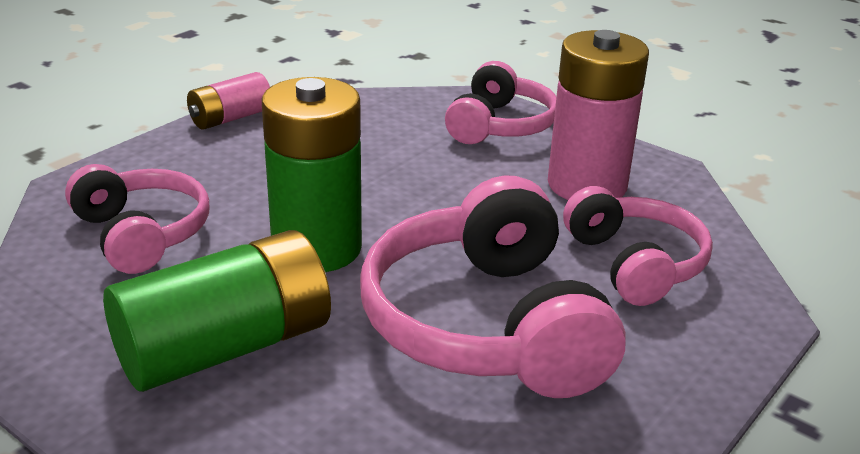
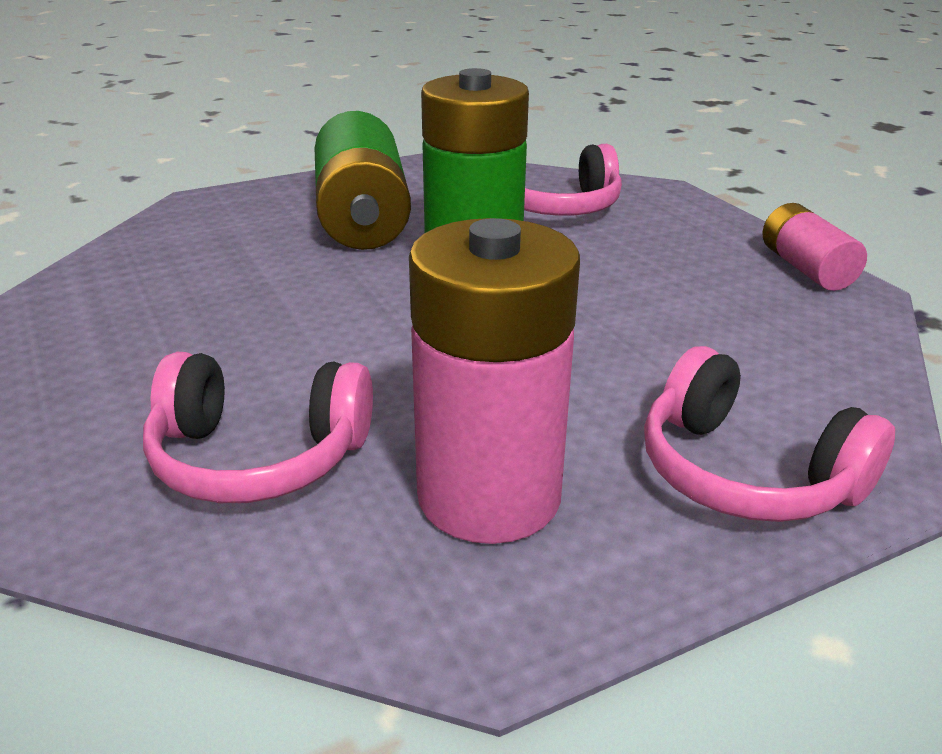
camera: 115 degrees right, 0 degrees up
(486, 325) = (265, 322): pink headphones -> none

